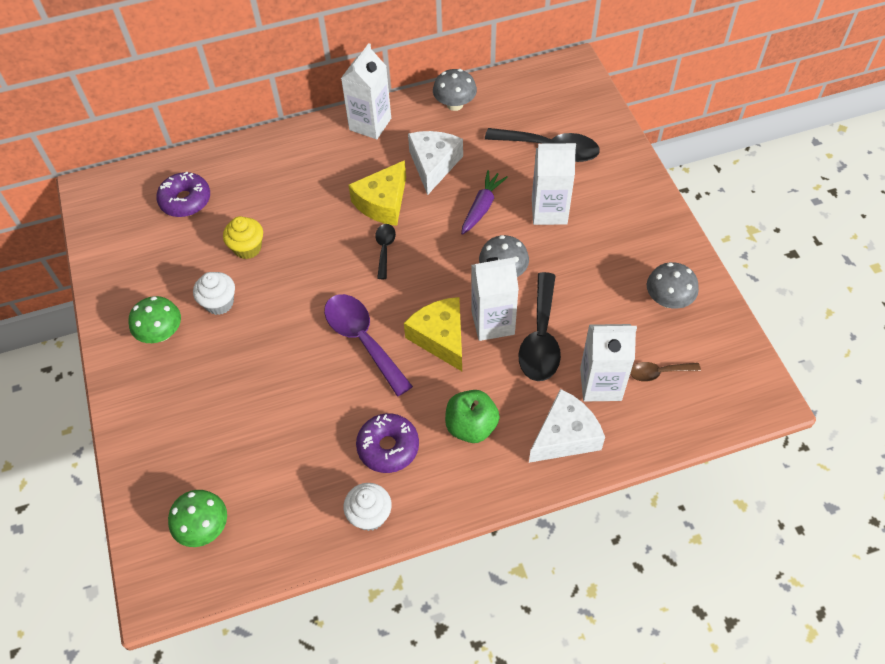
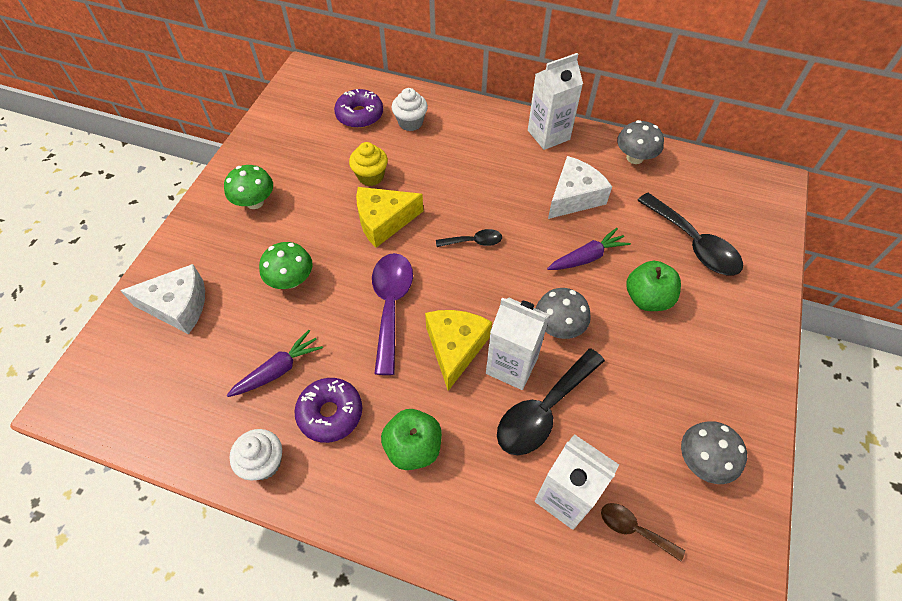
camera: 35 degrees right, 0 degrees up
(204, 527) = (143, 374): green mushroom -> green mushroom (291, 280)
(219, 303) = (313, 205): white cupcake -> white cupcake (410, 122)
(317, 446) = (278, 370): none -> purple carrot
(383, 203) = (505, 203): yellow cheese -> yellow cheese (384, 221)
(384, 249) = (474, 242): black spoon -> black spoon turned 45 degrees clockwise
(549, 211) = (647, 298): white carton -> green apple
(565, 436) = (489, 523): white cheese -> white cheese (178, 306)

